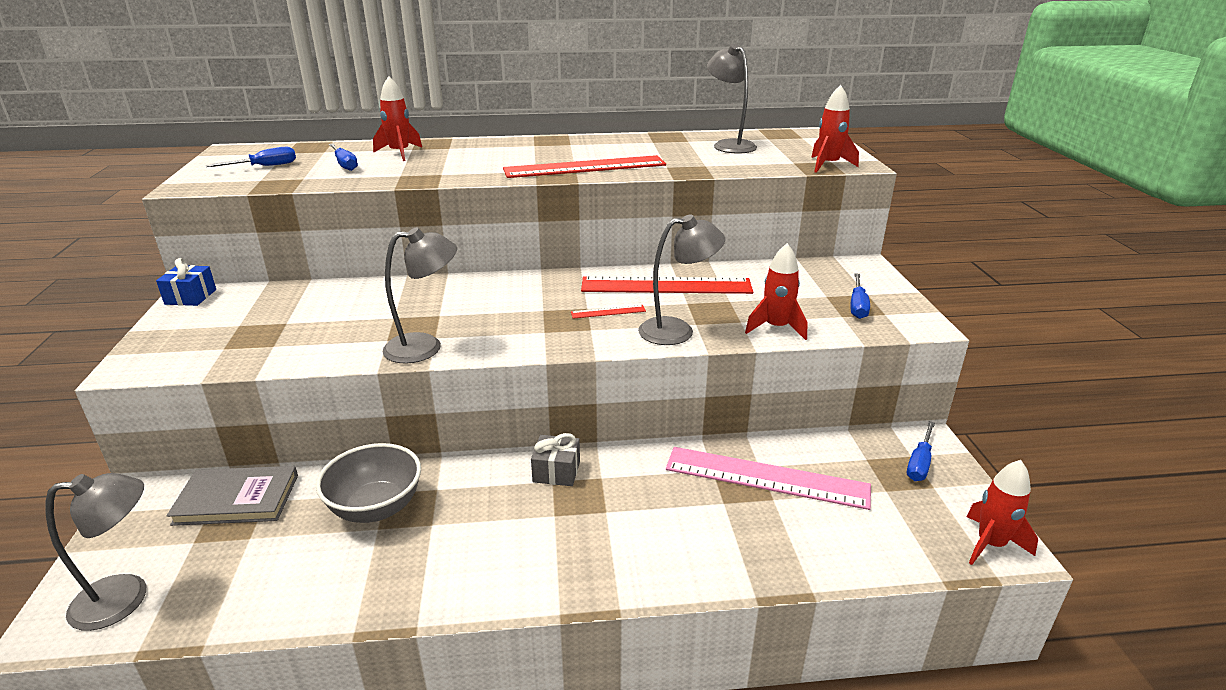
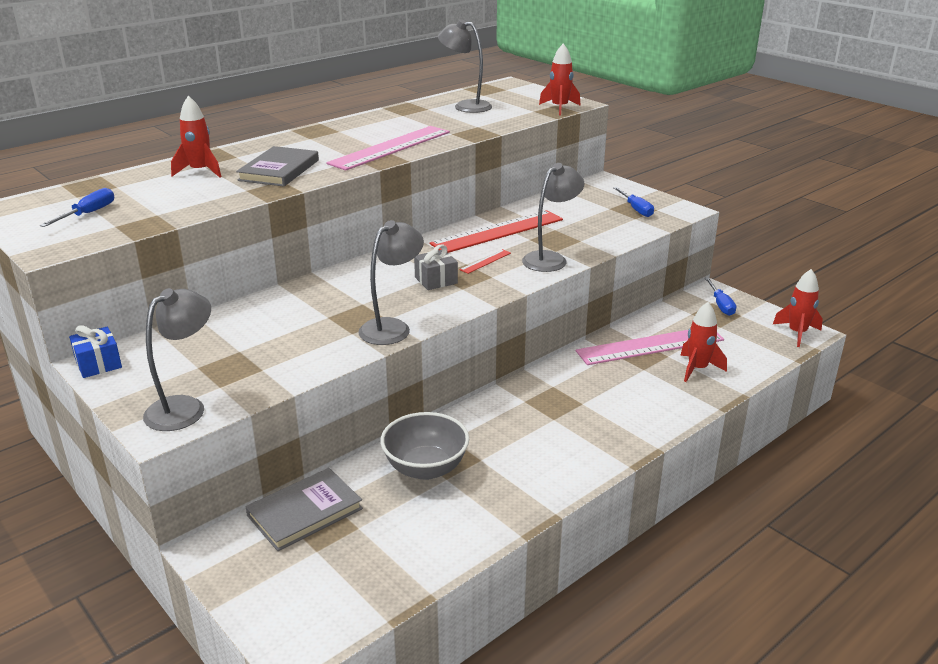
camera: 35 degrees left, 0 degrees up
(126, 598) = (323, 603): grey lamp -> grey lamp (185, 407)
(345, 164) = (169, 193): blue screwdriver -> none
(456, 165) = (279, 170): none -> grey book
(556, 471) = (519, 394): grey gift -> grey gift (436, 280)
(585, 167) = (391, 147): red ruler -> pink ruler
(776, 328) = (608, 238): red rocket -> red rocket (697, 369)

